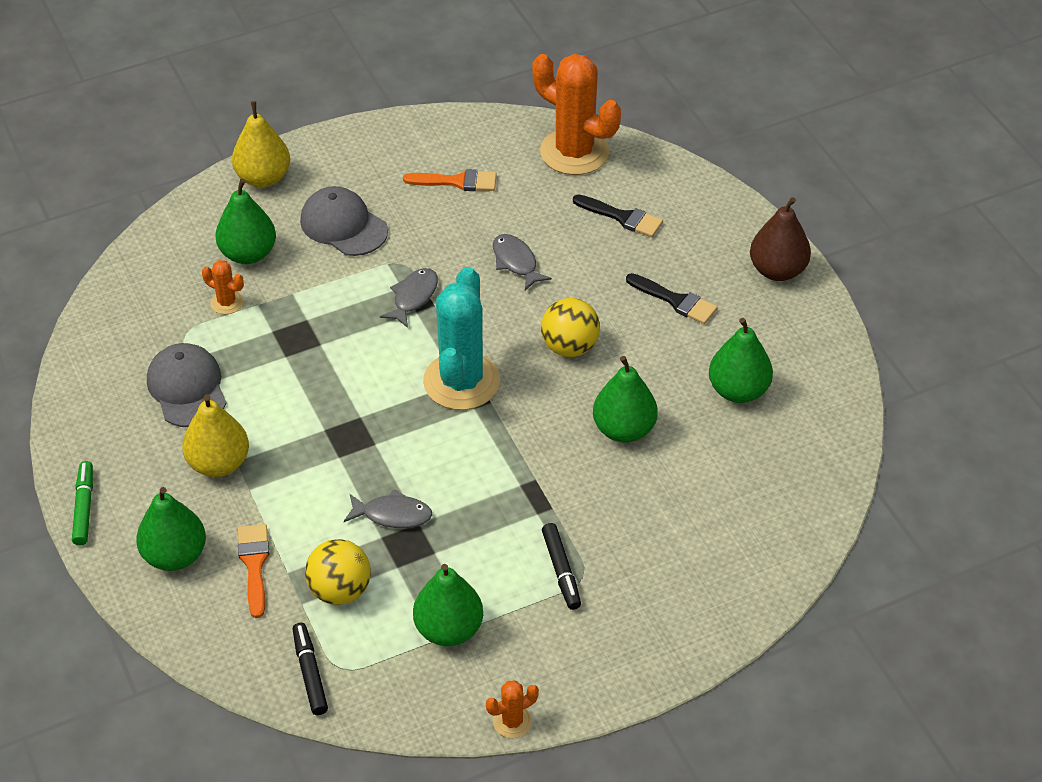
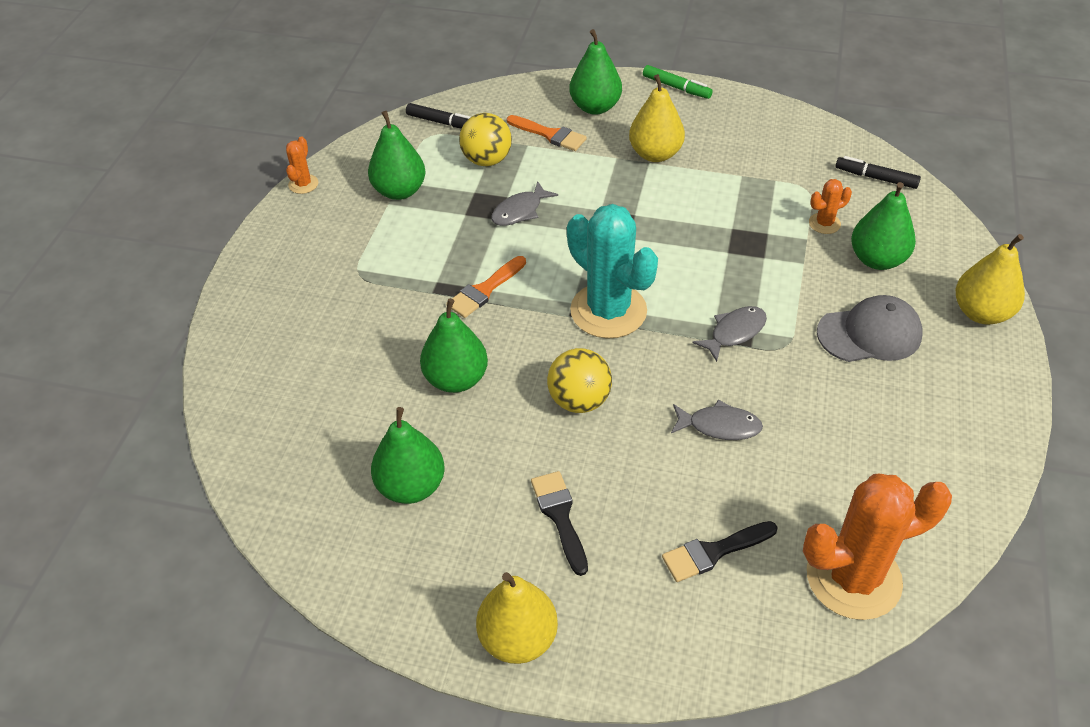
camera: 130 degrees right, 0 degrees up
(187, 388) = (745, 168): grey cap -> none
(413, 297) = (734, 332): grey fish -> grey fish turned 105 degrees counterclockwise
(457, 181) = (875, 447): orange brush -> orange brush (484, 290)
(561, 570) = (377, 266): black marker -> black marker (876, 178)
(675, 301) = (560, 516): black brush -> black brush turned 90 degrees clockwise
(777, 270) = (518, 638): brown pear -> yellow pear

